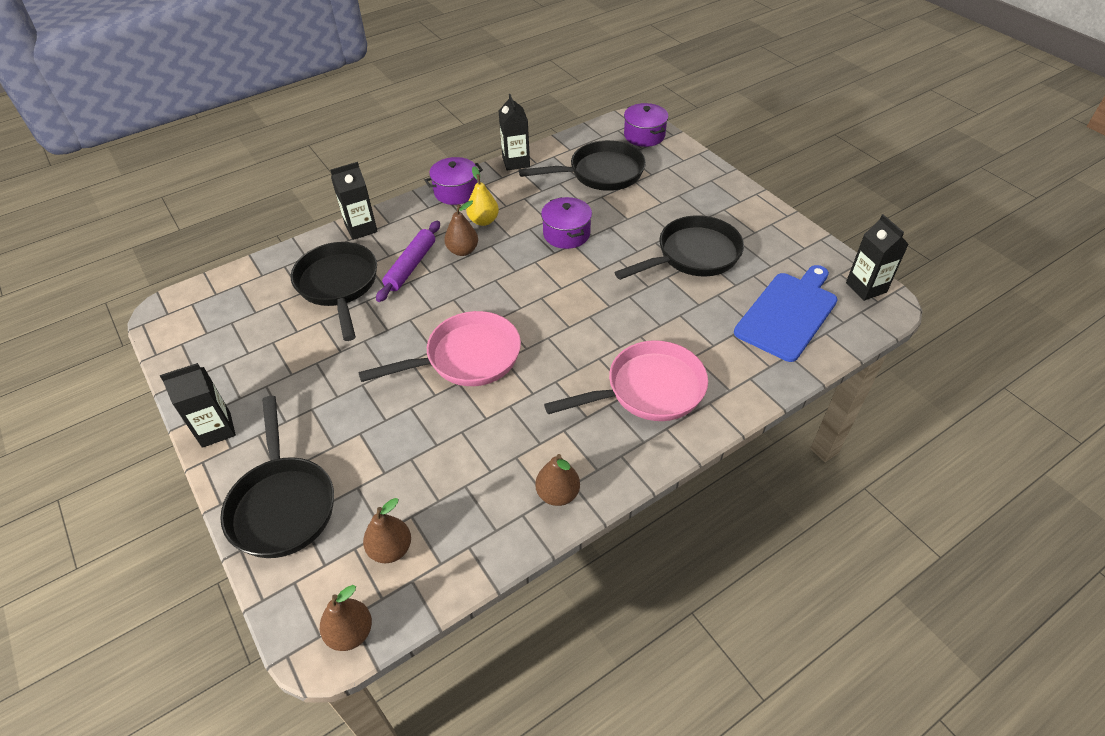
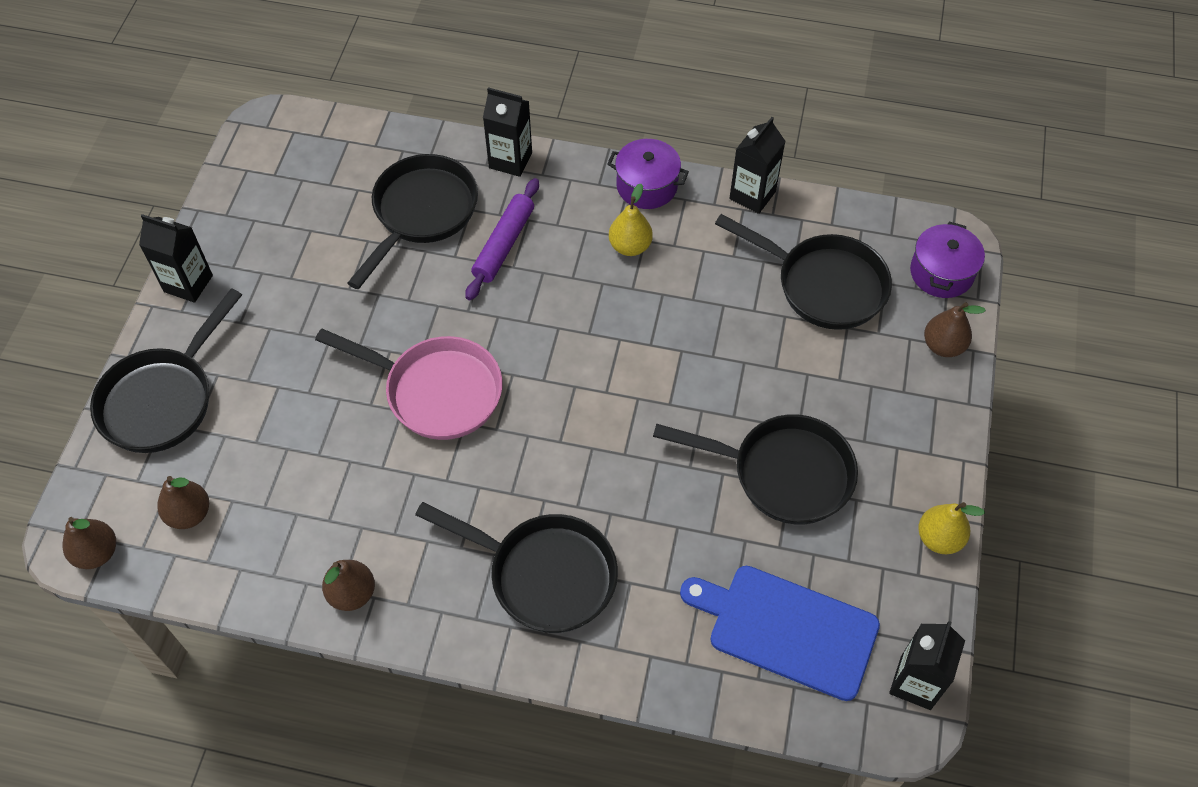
camera: 45 degrees right, 10 degrees up
(411, 266) = (504, 245): purple rolling pin -> purple rolling pin turned 45 degrees counterclockwise
(463, 251) = (569, 267): brown pear -> brown pear (943, 346)
(566, 234) = (689, 333): purple pot -> none
(648, 390) = (544, 574): pink pan -> black pan
(788, 313) = (786, 629): blue cutting board -> blue cutting board turned 150 degrees counterclockwise
(791, 228) = (939, 538): none -> yellow pear

